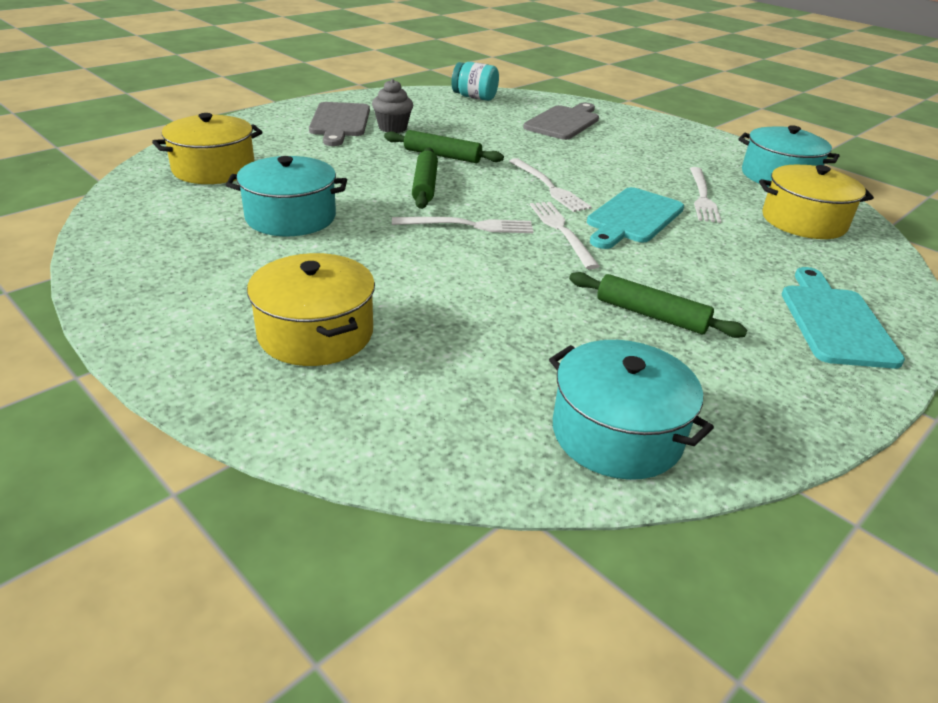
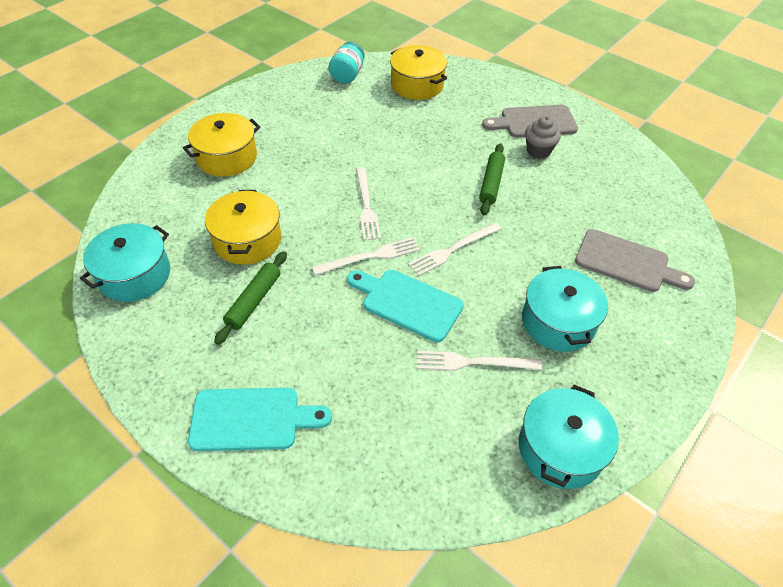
camera: 85 degrees right, 15 degrees up
(291, 217) = (357, 127): turquoise pot -> turquoise pot (558, 322)
(425, 186) = (427, 179): green rolling pin -> none
(474, 97) = (657, 194): turquoise jar -> turquoise jar (347, 75)
(803, 221) = (441, 445): yellow pot -> yellow pot (247, 240)

